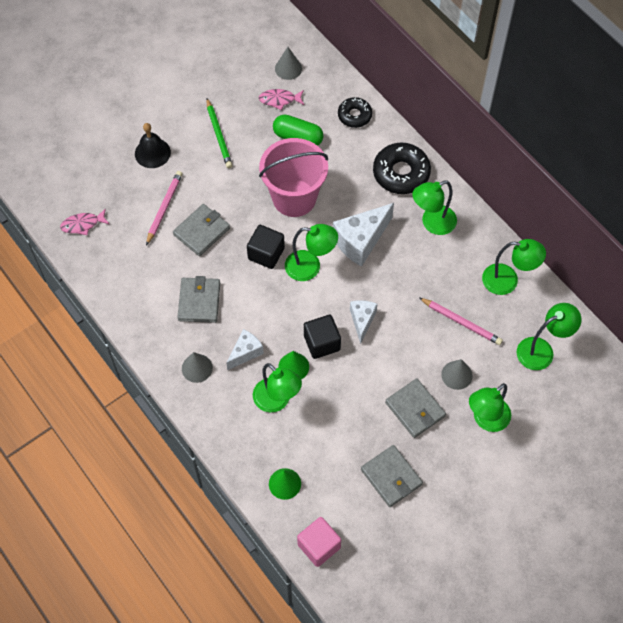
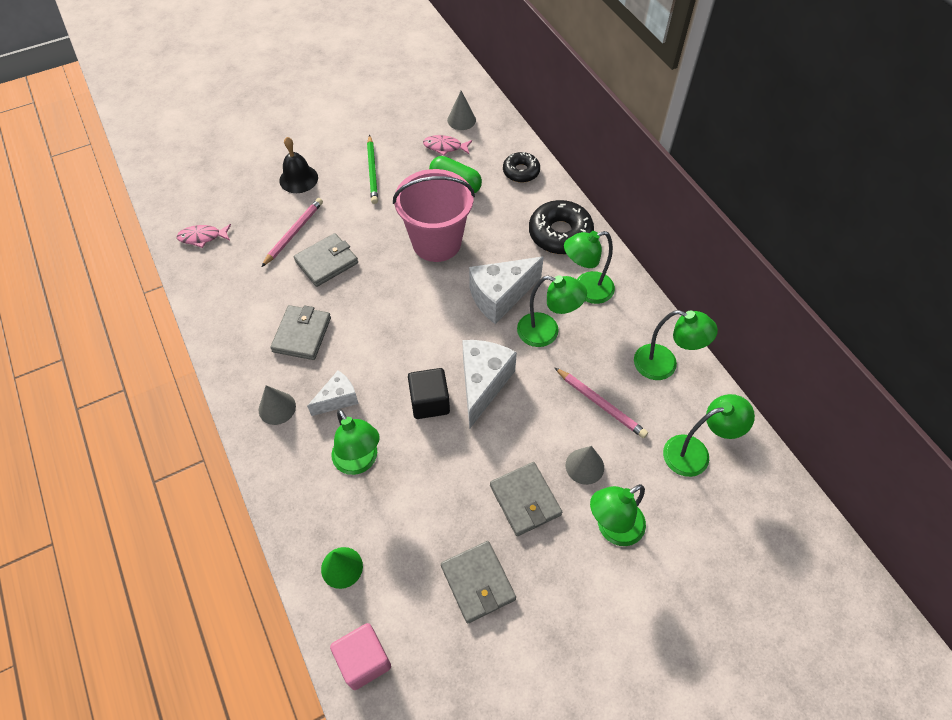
camera: 10 degrees right, 5 degrees down
(266, 253) = (391, 295): black cube -> none
(293, 366) = (389, 424): green cone -> none
(310, 267) = (437, 316): green lamp -> green lamp (546, 332)
(362, 320) = (482, 384): white cheese -> white cheese, size x1.69

